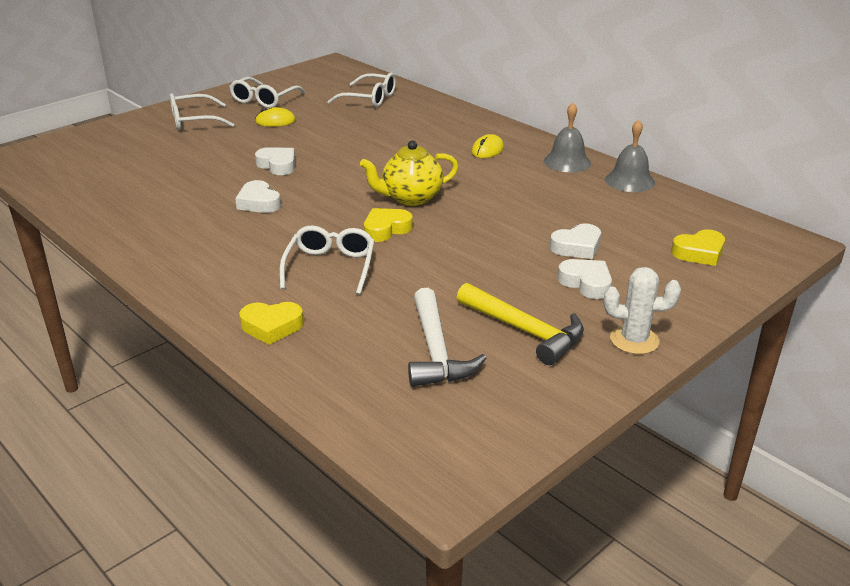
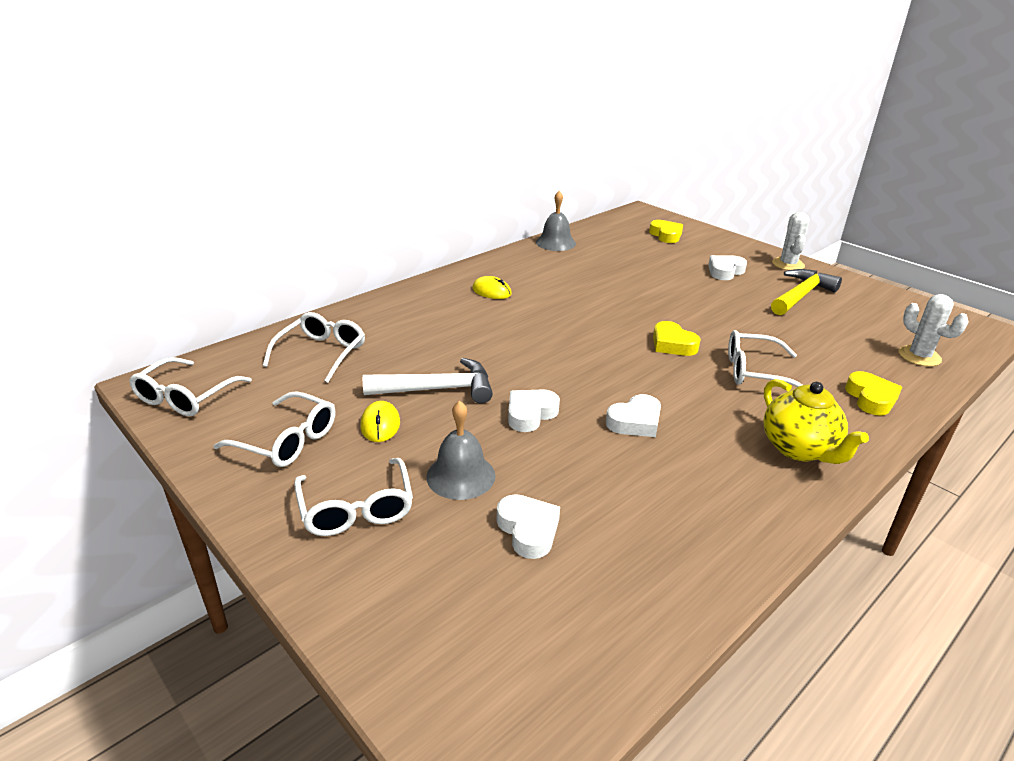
camera: 90 degrees left, 0 degrees up
(316, 72) = (185, 397): none -> white glasses
(359, 389) = (919, 356): none -> white cactus
(411, 198) = (604, 331): yellow teapot -> yellow teapot (799, 449)
(436, 351) = (849, 327): white hammer -> white hammer (437, 389)
(567, 162) = (519, 261): grey bell -> grey bell (460, 476)
(577, 247) = (673, 270): white heart -> white heart (528, 530)

